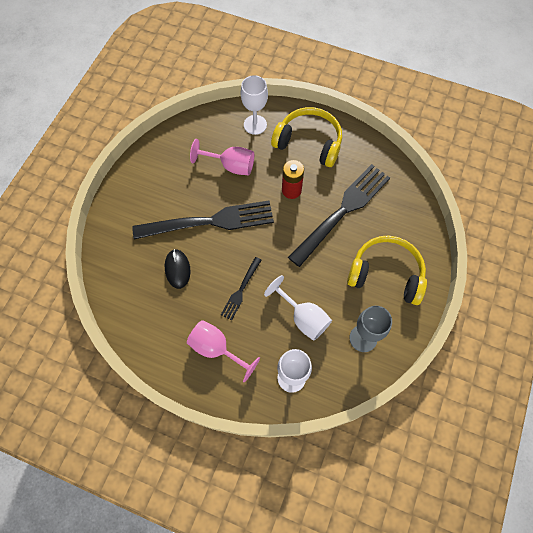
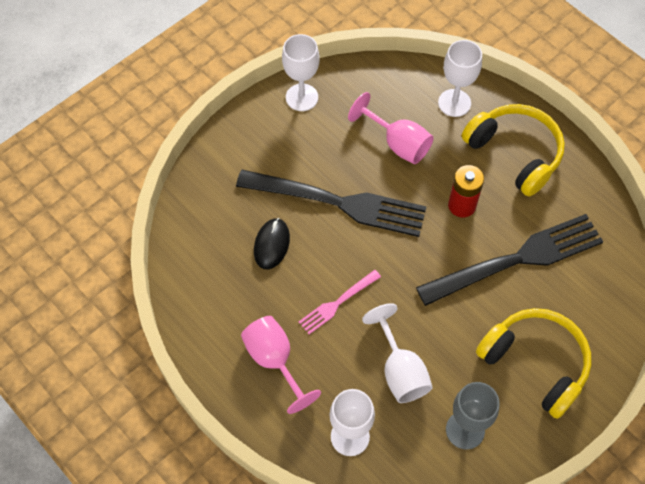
camera: 25 degrees right, 5 degrees down
(151, 160) = (302, 97): none -> white goblet
(241, 290) = (337, 303): black fork -> pink fork

